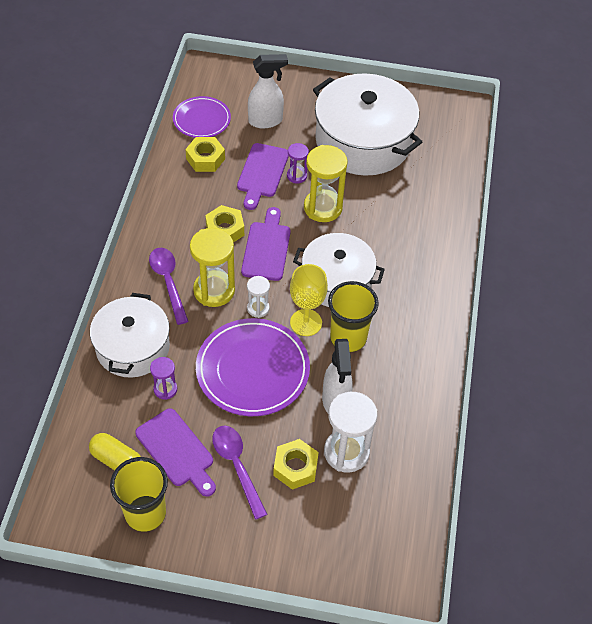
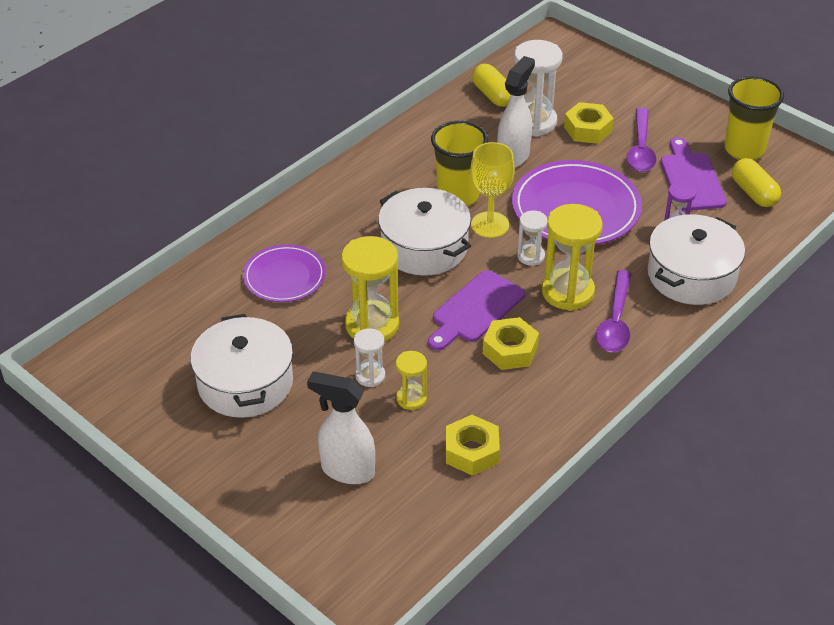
camera: 145 degrees left, 10 degrees down
(201, 120) = (436, 514): purple plate -> purple plate (284, 277)
(262, 173) = (411, 398): purple cutting board -> yellow hourglass
(296, 176) = (370, 376): purple hourglass -> white hourglass
(363, 141) = (245, 383): white pot -> white pot, size x0.65
(403, 469) = (493, 95): none -> yellow capsule

